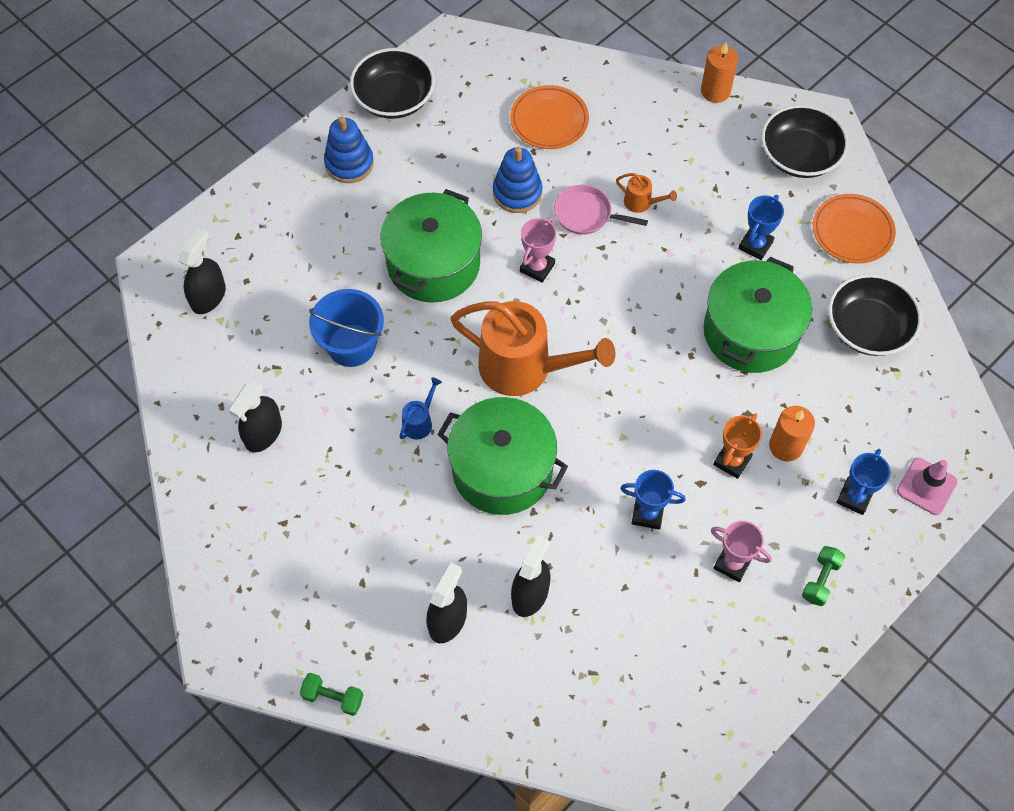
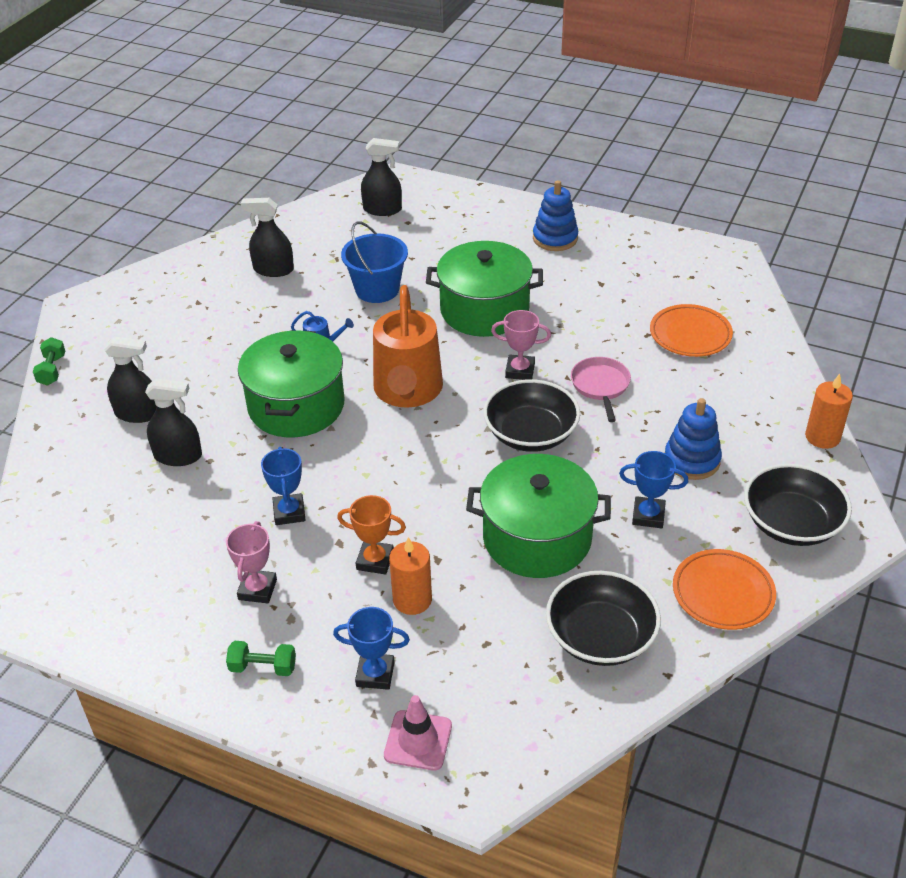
camera: 70 degrees right, 20 degrees down
(394, 98) = (640, 242): black bowl -> black bowl (530, 434)
(517, 193) = (593, 337): blue stacking toy -> blue stacking toy (692, 460)
(641, 203) = (641, 419): orange watering can -> none

